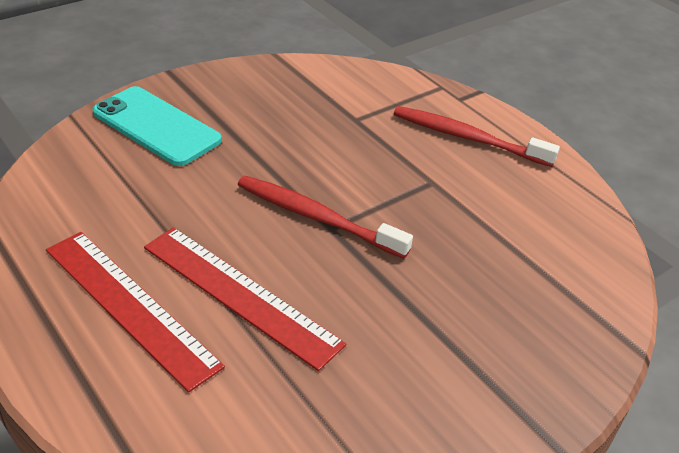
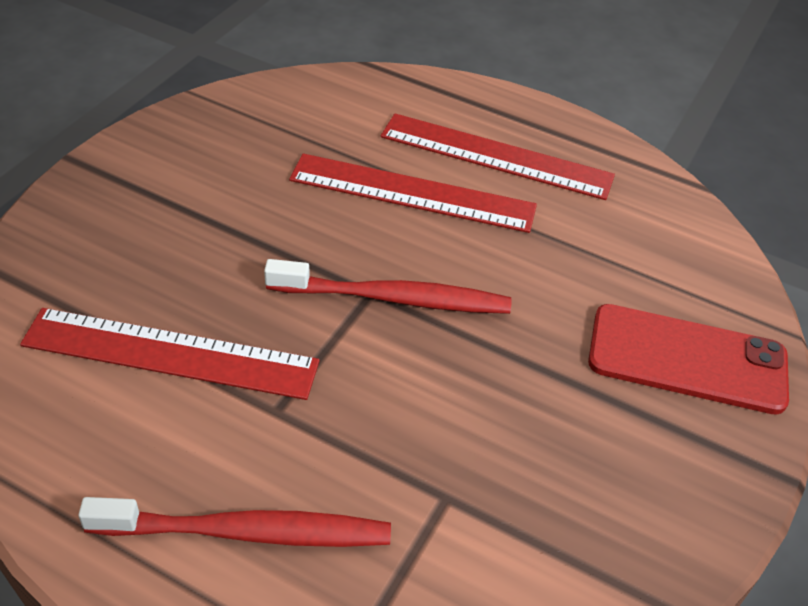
camera: 155 degrees right, 5 degrees up
(156, 126) = (687, 359): turquoise phone -> red phone
(491, 233) = (171, 353): none -> red ruler

